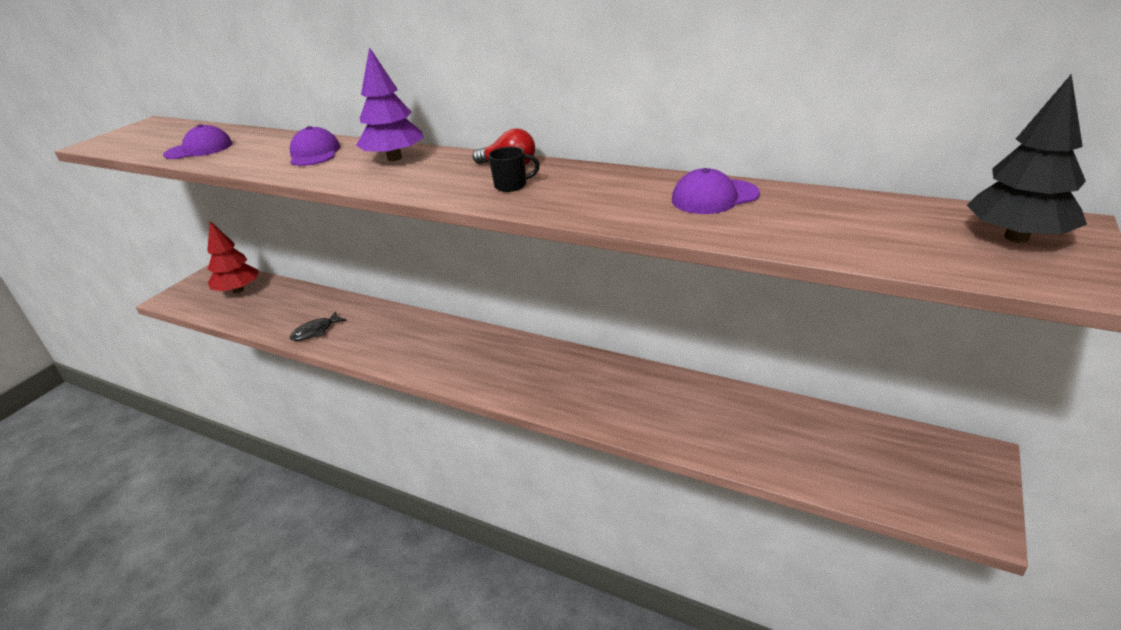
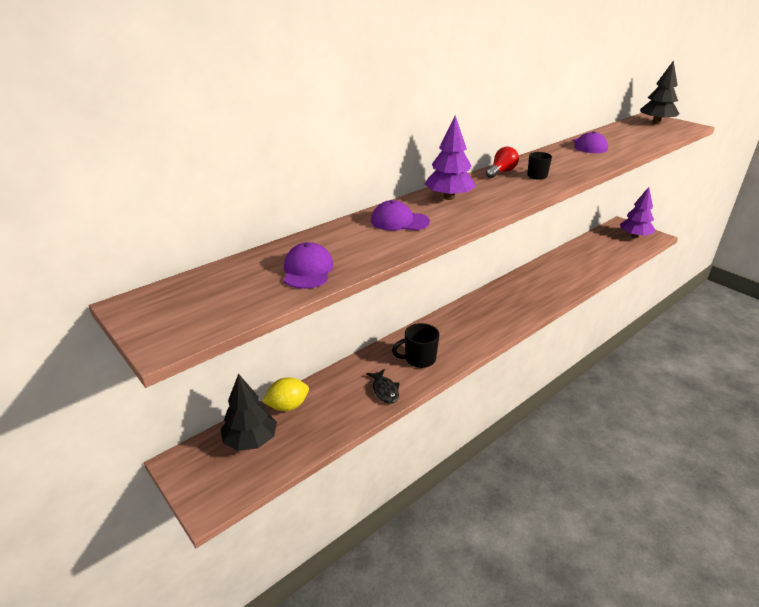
camera: 70 degrees left, 0 degrees up
(238, 290) = (251, 440): red tree -> black tree
(284, 291) = (287, 406): none -> yellow lemon
(375, 337) = (419, 359): none -> black mug
(932, 483) = (634, 236): none -> purple tree

